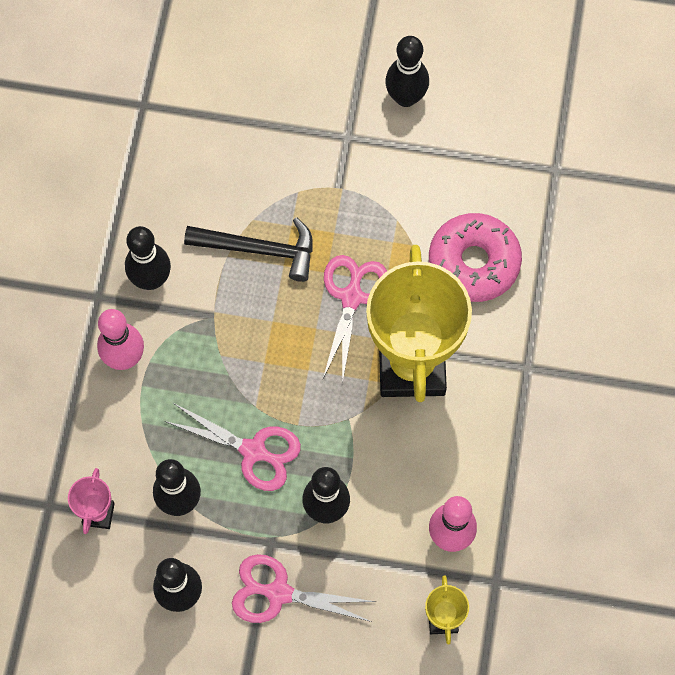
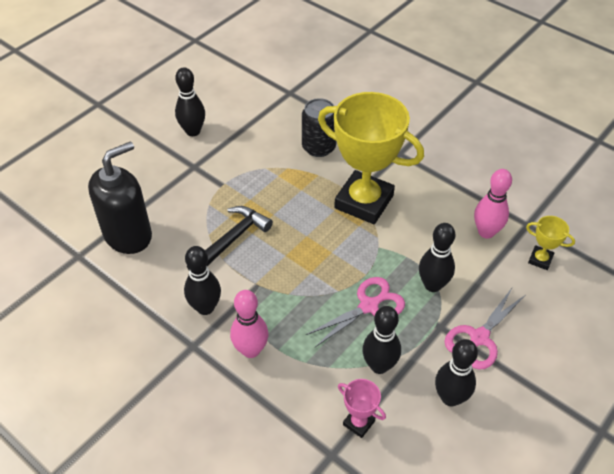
camera: 60 degrees left, 20 degrees down
(200, 135) = (128, 235): none -> black soap dispenser
(352, 297) = (299, 210): pink scissors -> none
(474, 262) = (318, 147): pink donut -> black can

